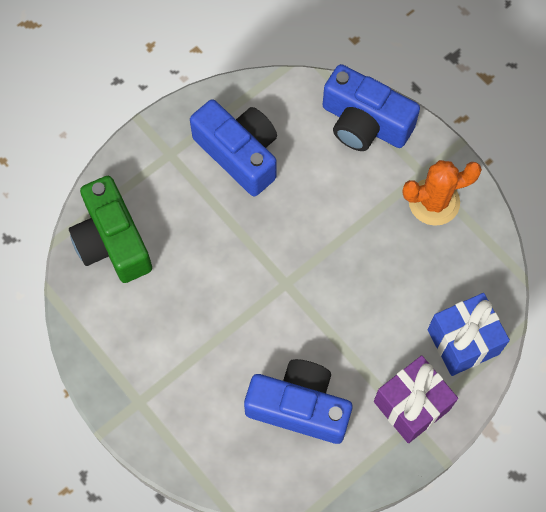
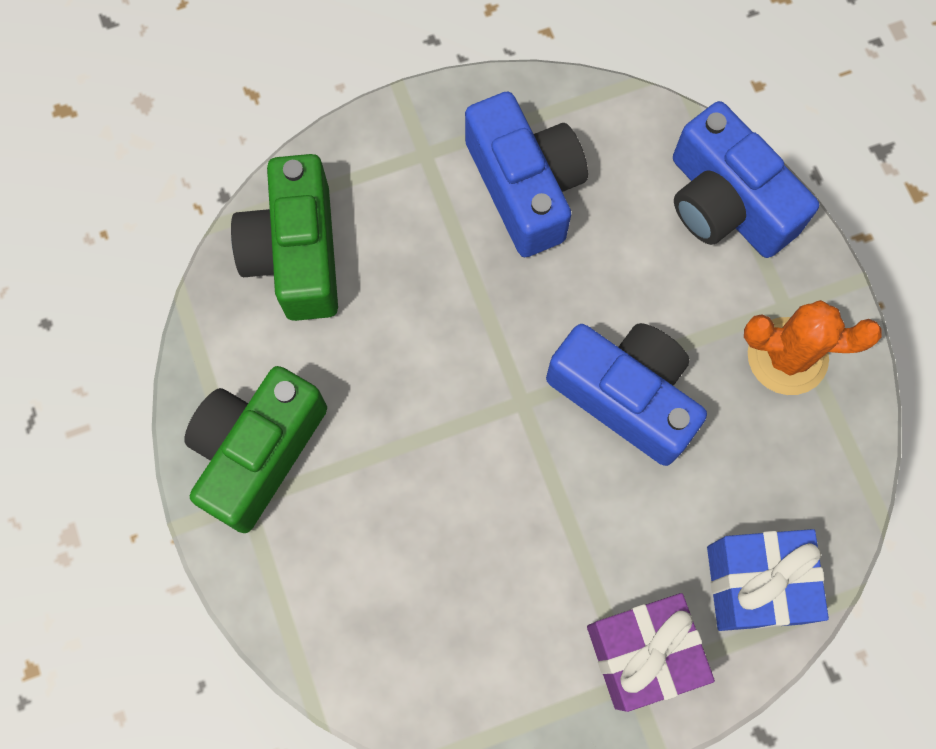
camera: 20 degrees right, 5 degrees up
(134, 370) = (257, 452): none -> green camera
(299, 407) = (474, 594): blue camera -> blue camera (625, 395)

